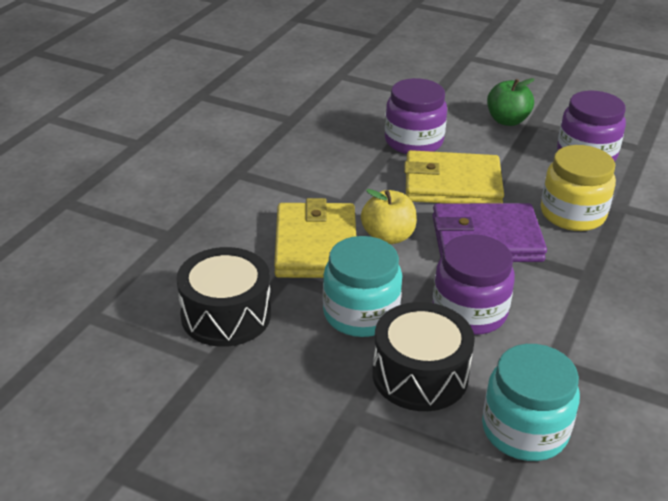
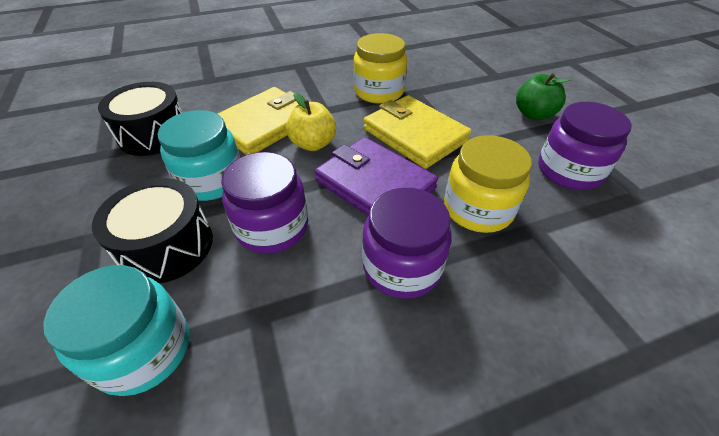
camera: 45 degrees right, 10 degrees up
(361, 161) = (379, 92): none -> yellow jar
(413, 141) = (435, 96): purple jar -> purple jar (402, 266)

